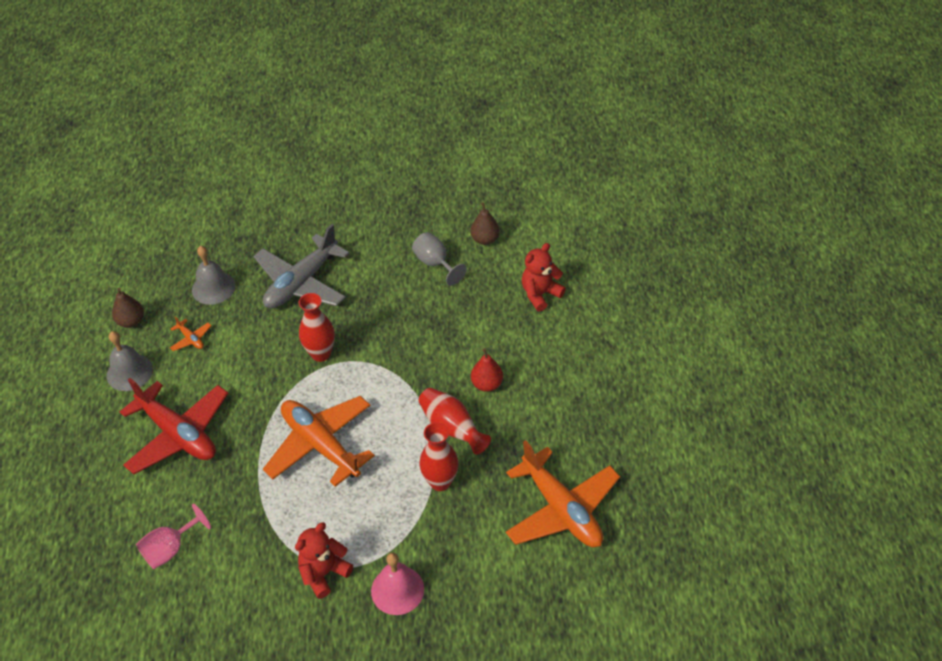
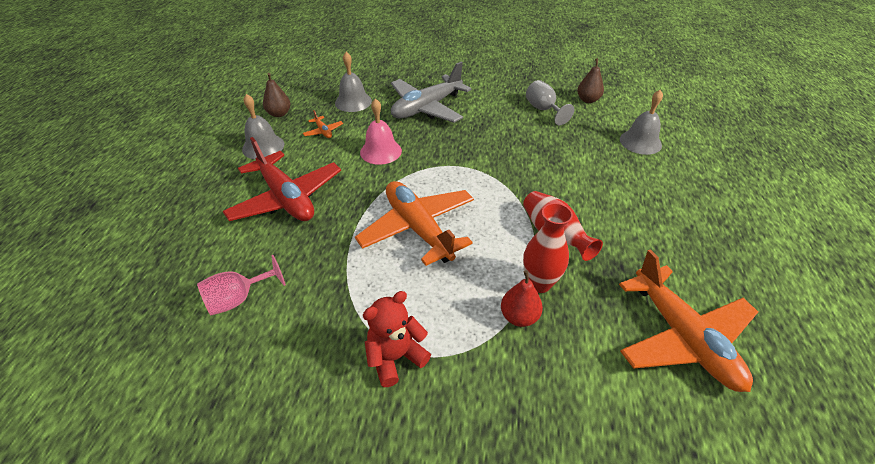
camera: 10 degrees right, 5 degrees down
(321, 354) = (433, 157): red vase -> none
(397, 590) = (479, 395): pink bell -> pink bell (380, 151)
(487, 384) = (590, 203): red pear -> red pear (519, 316)
(540, 294) = (640, 142): red teddy bear -> grey bell

